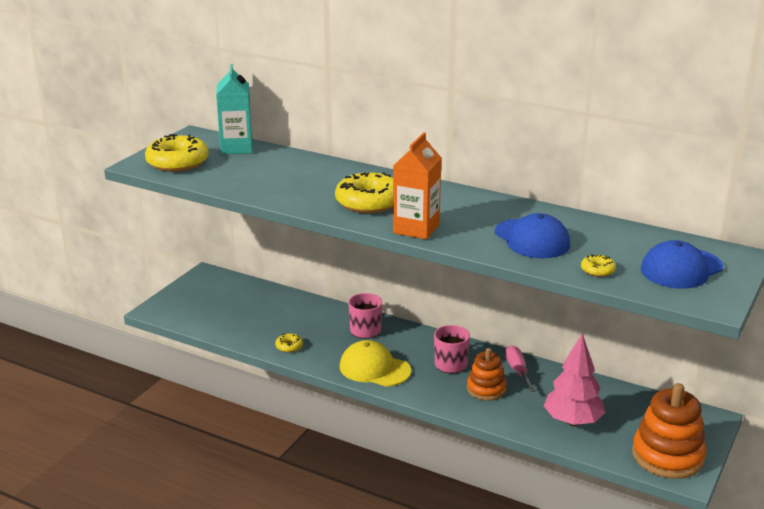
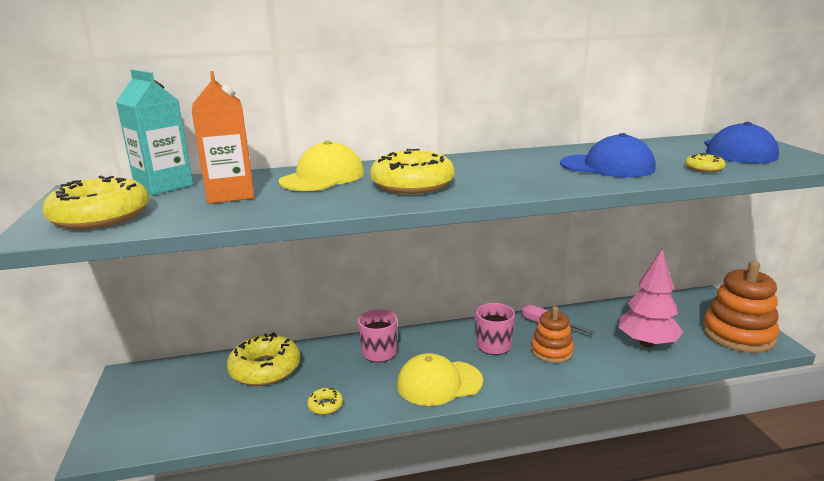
camera: 40 degrees left, 5 degrees down
(283, 307) = (265, 369): none -> yellow donut
(330, 174) = (322, 177): none -> yellow cap
(416, 229) = (506, 188): orange carton -> orange carton (230, 194)

